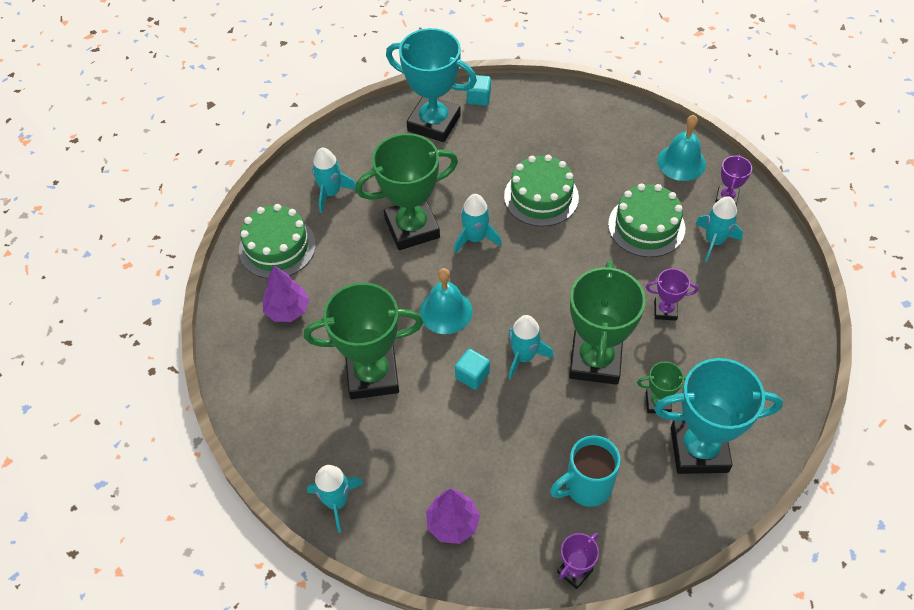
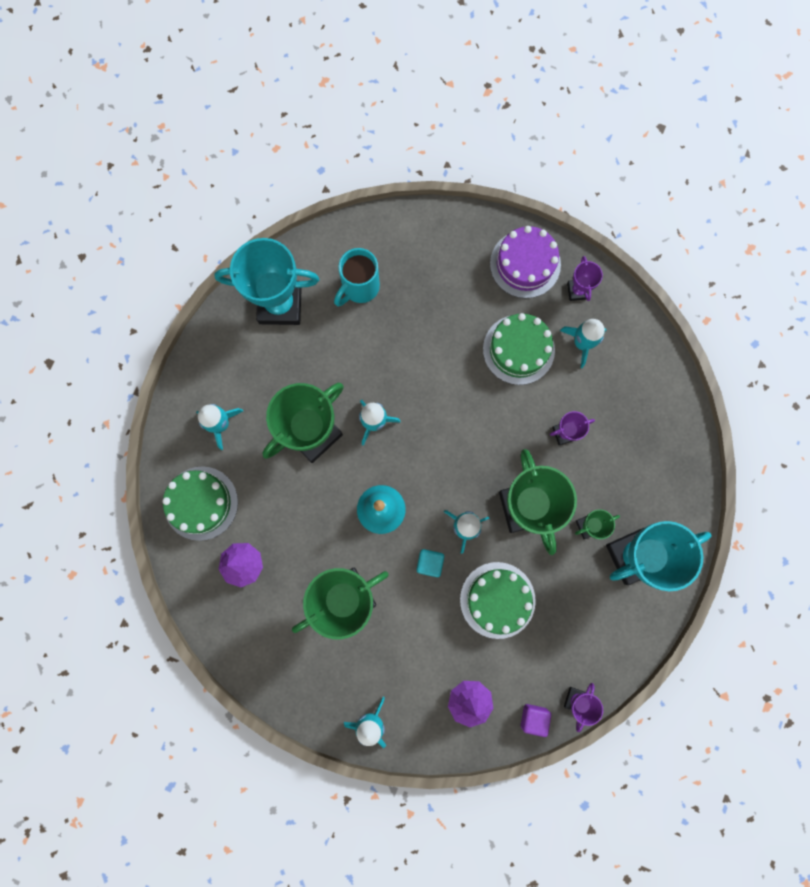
camera: 25 degrees left, 25 degrees up
(479, 98) = (310, 257): turquoise cube -> none
(517, 570) = (533, 717): none -> purple cube
(541, 197) = (414, 353): green cake -> green cake (497, 600)
(586, 487) = (559, 625): turquoise mug -> turquoise mug (359, 287)
(681, 162) = (525, 264): turquoise bell -> purple cake

